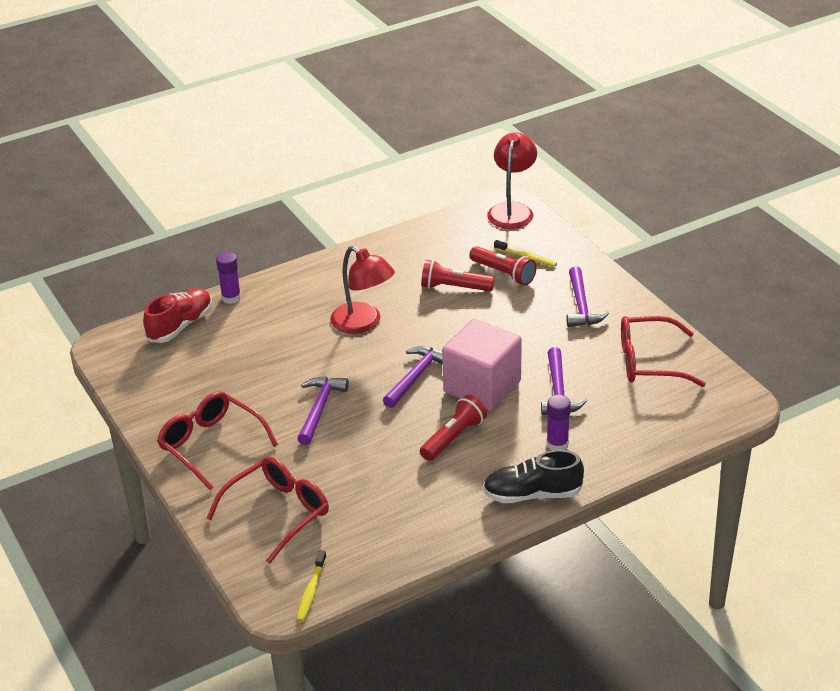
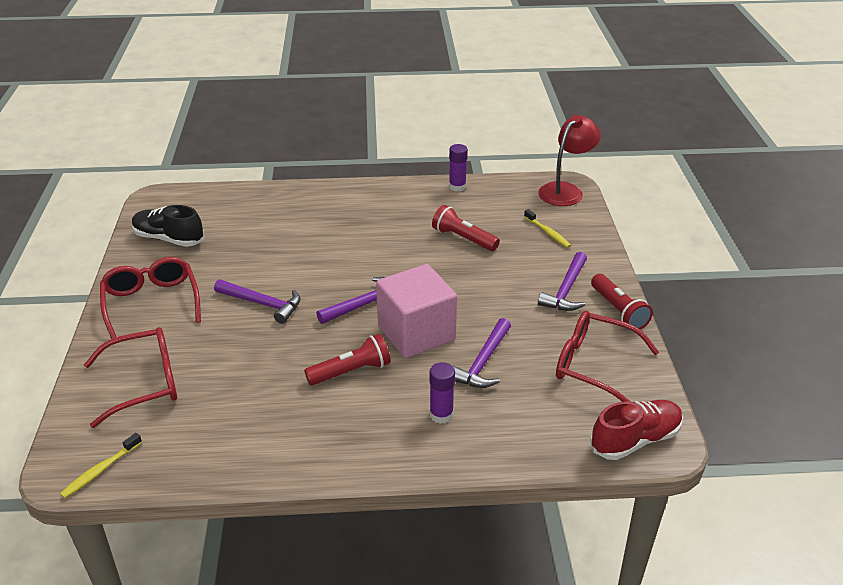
camera: 25 degrees right, 0 degrees up
(180, 326) = (221, 201): red shoe -> red shoe (635, 440)
(231, 298) = (278, 192): purple glue stick -> purple glue stick (457, 187)
(319, 409) = (262, 304): purple hammer -> purple hammer turned 75 degrees clockwise
(363, 323) = (362, 244): red lamp -> none
(503, 273) = (516, 240): red flashlight -> red flashlight (618, 310)
(532, 494) = (377, 457): black shoe -> black shoe (169, 239)

